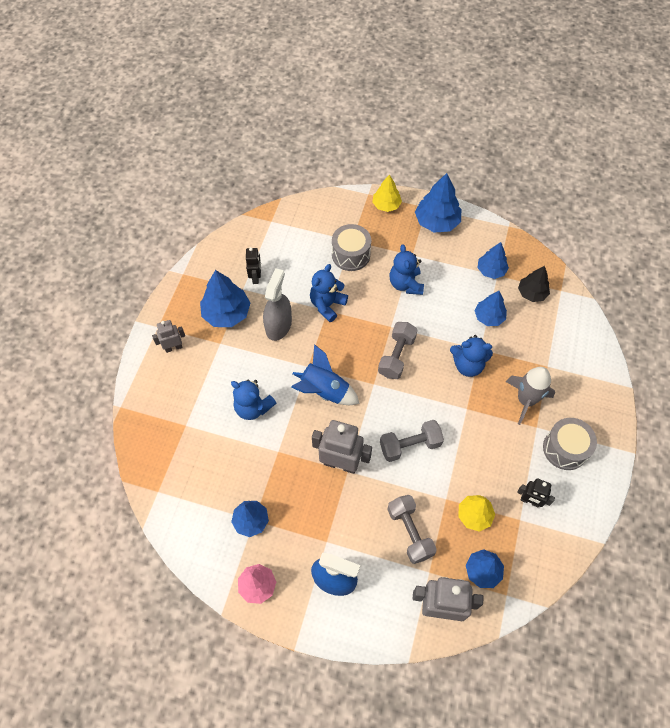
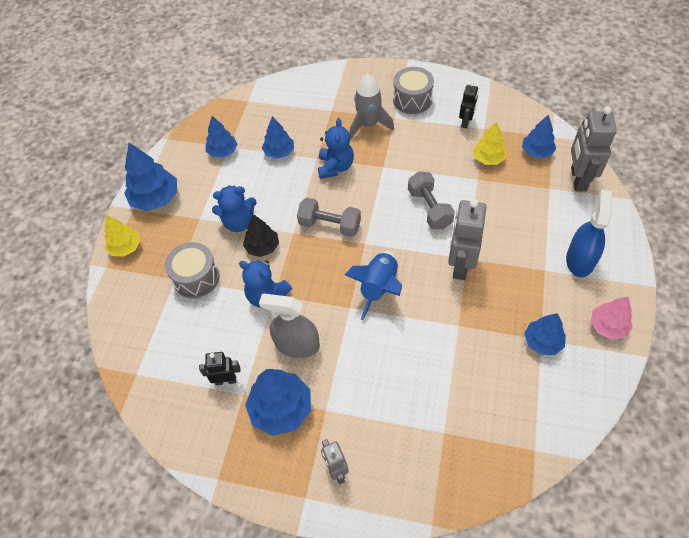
camera: 90 degrees left, 5 degrees down
(253, 407) = (409, 358): blue teddy bear -> none
(410, 532) = (517, 204): grey dumbbell -> none
(531, 293) = (251, 121): black tree -> black tree (262, 247)

